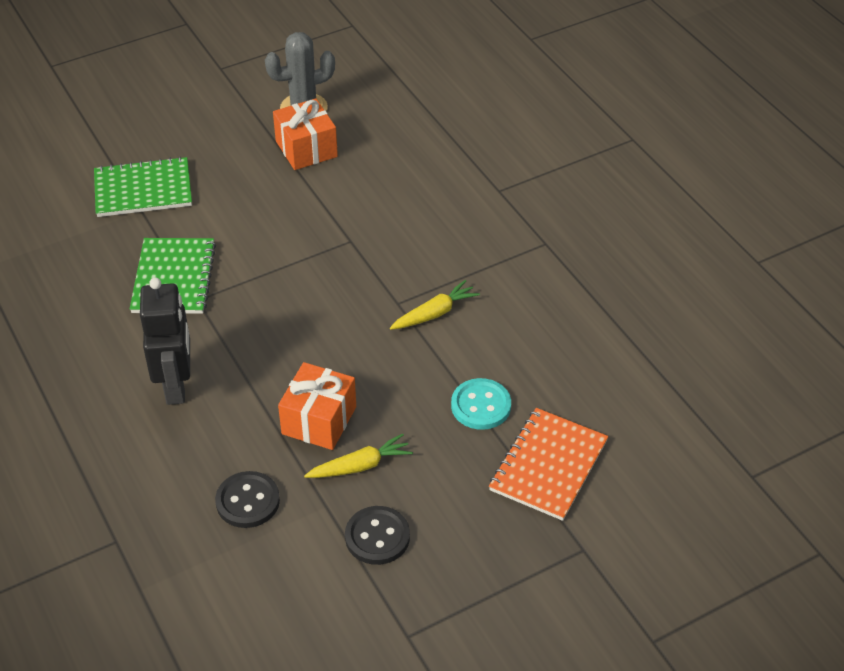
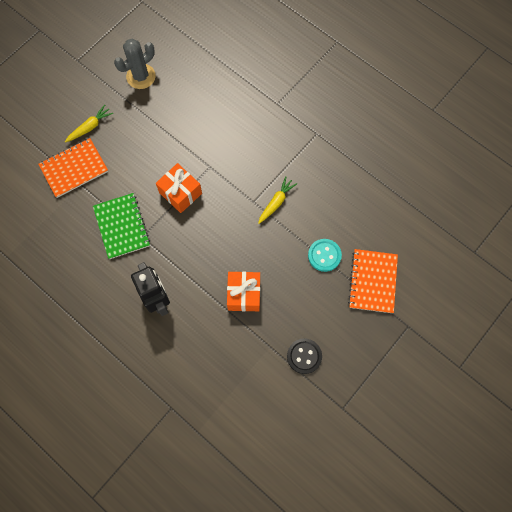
camera: 20 degrees left, 25 degrees up
(143, 190) = (74, 168): green notebook -> orange notebook
(247, 501) = (229, 359): black button -> none
(306, 149) = (156, 107): orange gift -> orange gift (180, 193)
(360, 466) = (277, 316): yellow carrot -> yellow carrot (90, 127)

